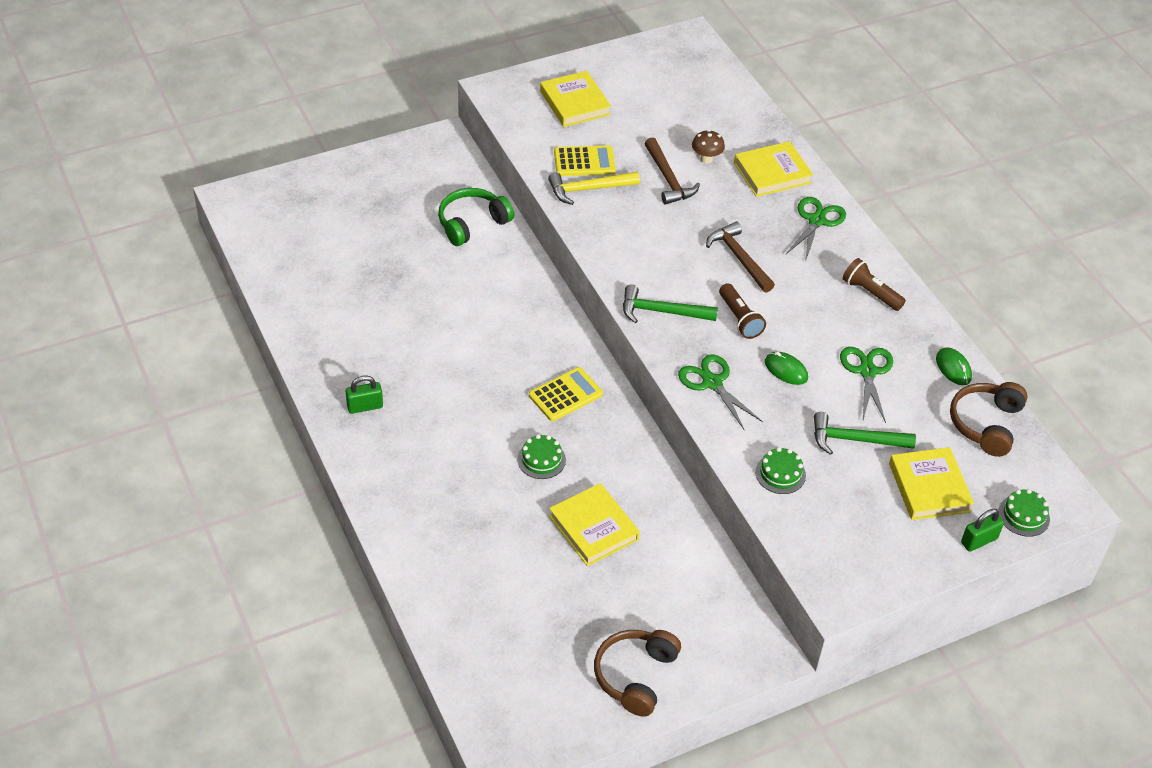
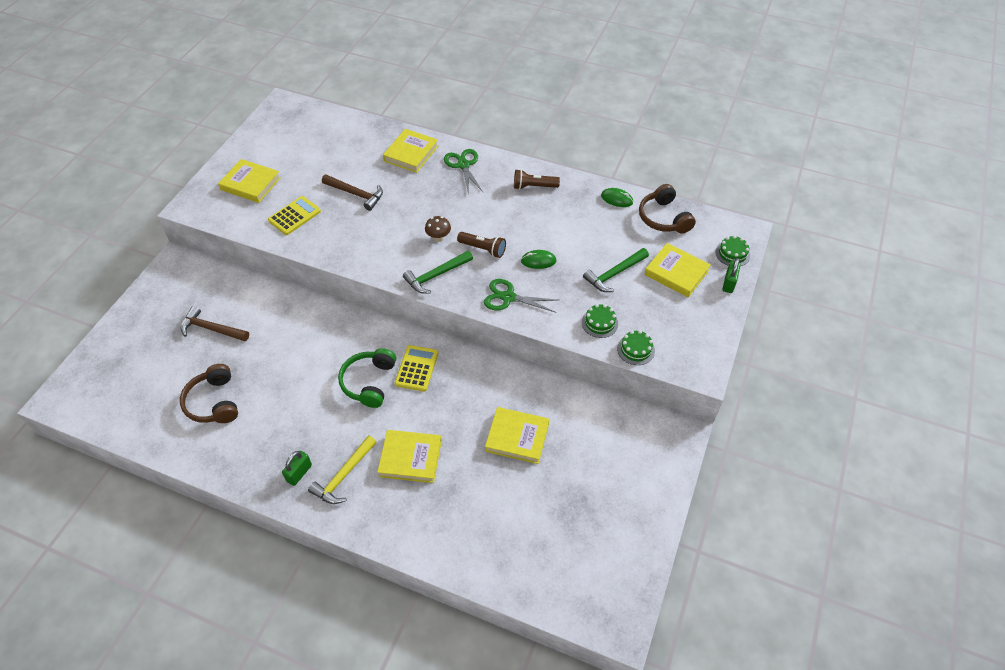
camera: 40 degrees left, 5 degrees up
(472, 223) = (248, 303): green headphones -> green headphones (369, 382)
(473, 469) = (410, 458): none -> yellow book
(541, 460) = (444, 419): green cake -> green cake (636, 349)
(588, 189) = (315, 231): yellow hammer -> yellow hammer (344, 475)
(635, 676) = (633, 508): brown headphones -> brown headphones (214, 402)
(706, 159) = (365, 168): brown mushroom -> brown mushroom (438, 238)
(739, 258) = (445, 214): brown hammer -> brown hammer (212, 329)
(867, 371) = (579, 231): green scissors -> none

